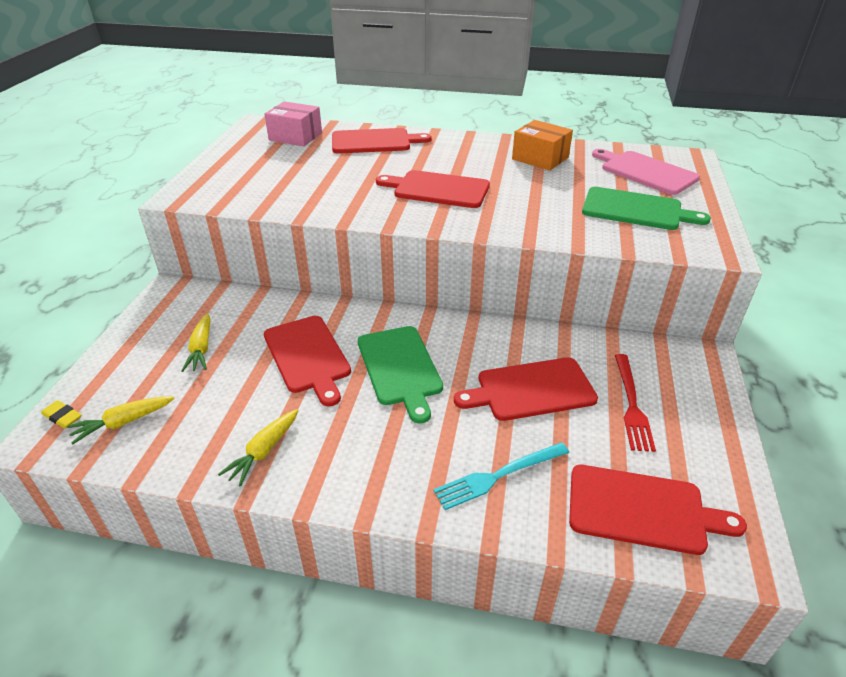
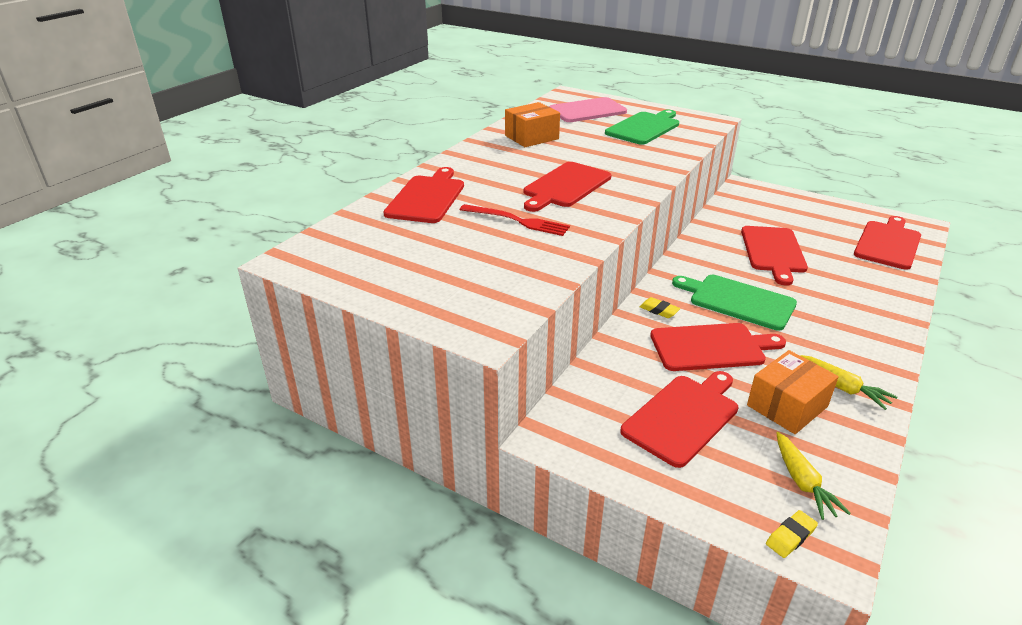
camera: 70 degrees left, 5 degrees down
(201, 349) = (683, 417): yellow carrot -> red cutting board
(226, 410) = (787, 406): none -> orange box
(295, 136) = (365, 239): pink box -> none
(358, 319) = (659, 310): none -> yellow eraser
(400, 368) = (738, 301): green cutting board -> green cutting board turned 150 degrees counterclockwise
(498, 475) = (863, 283): turquoise fork -> none
(631, 404) = (792, 221): red fork -> red fork (517, 221)

